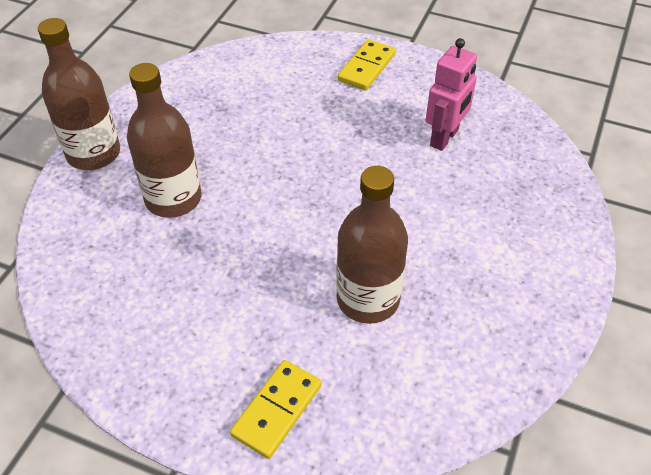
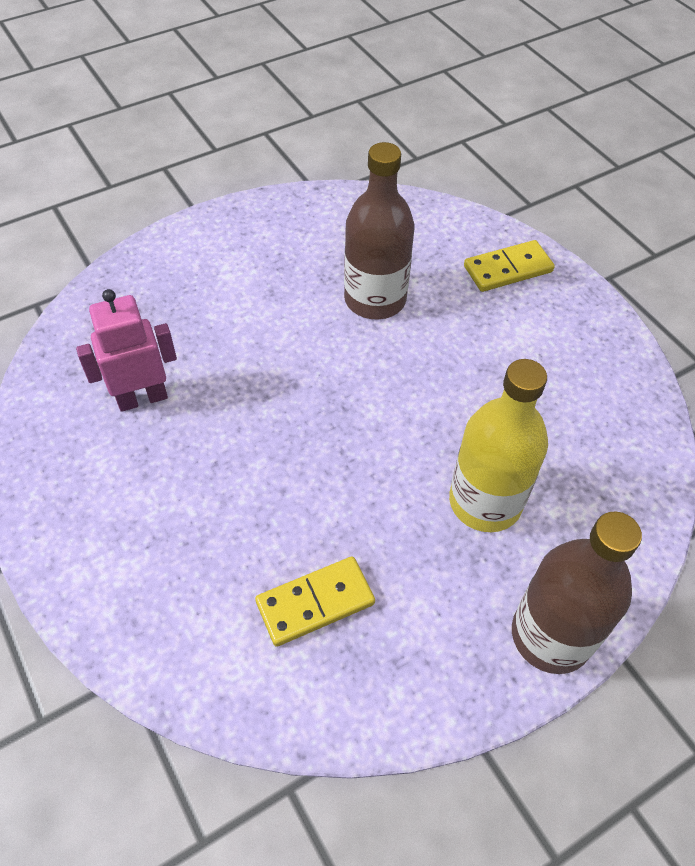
camera: 145 degrees left, 5 degrees up
(173, 199) = (485, 502): brown bottle -> yellow bottle
(367, 67) = (106, 554): yellow domino -> yellow domino (315, 602)

